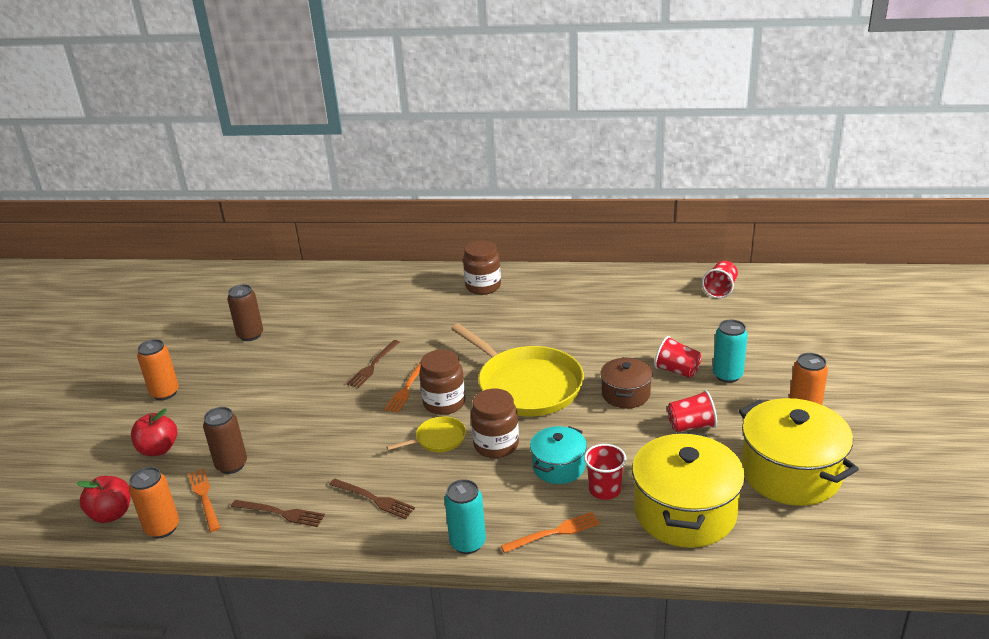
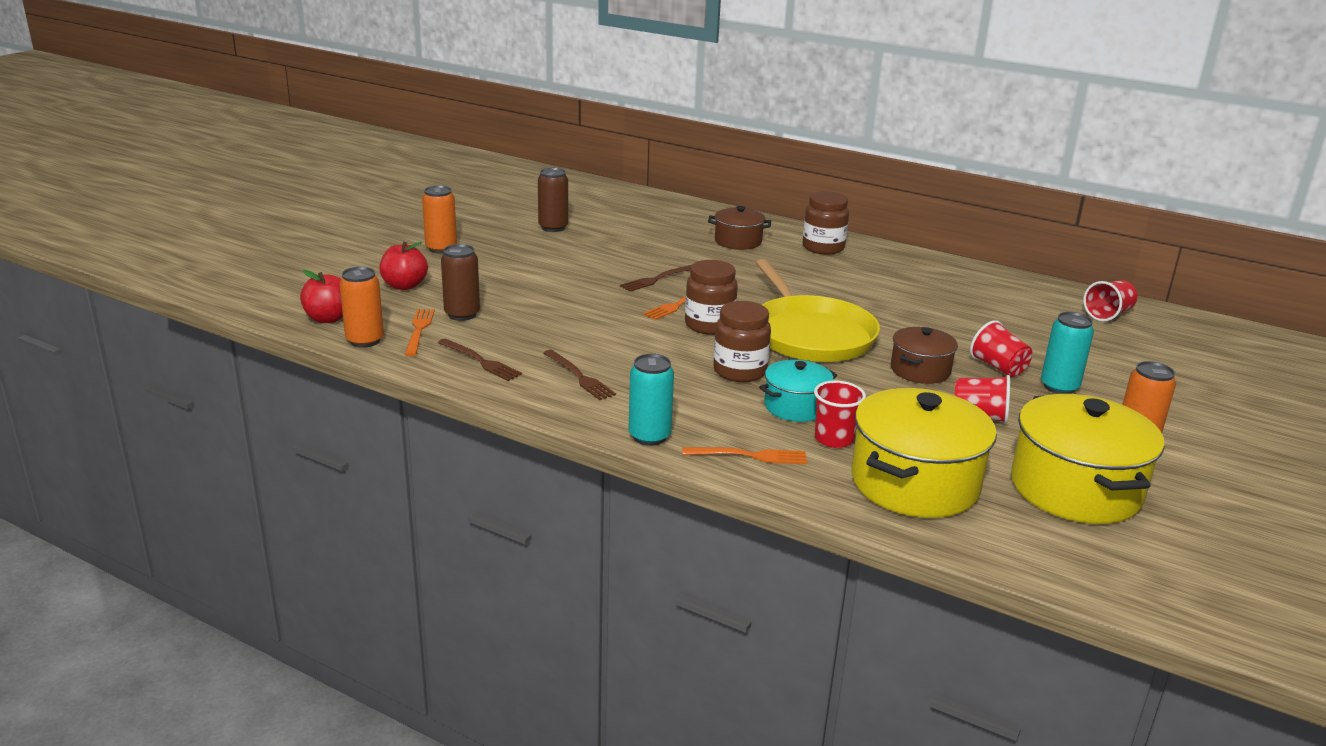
camera: 20 degrees right, 5 degrees down
(413, 301) = (738, 241): none -> brown pot
(438, 439) = (681, 350): yellow pan -> none

